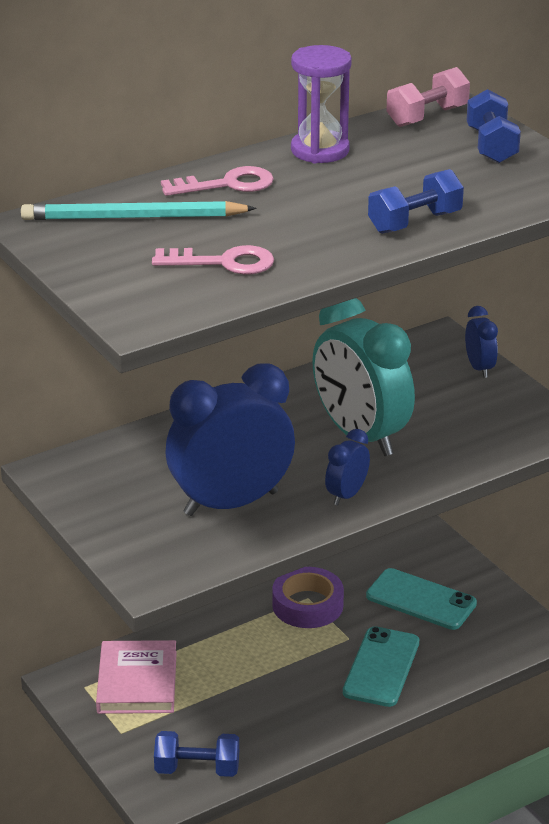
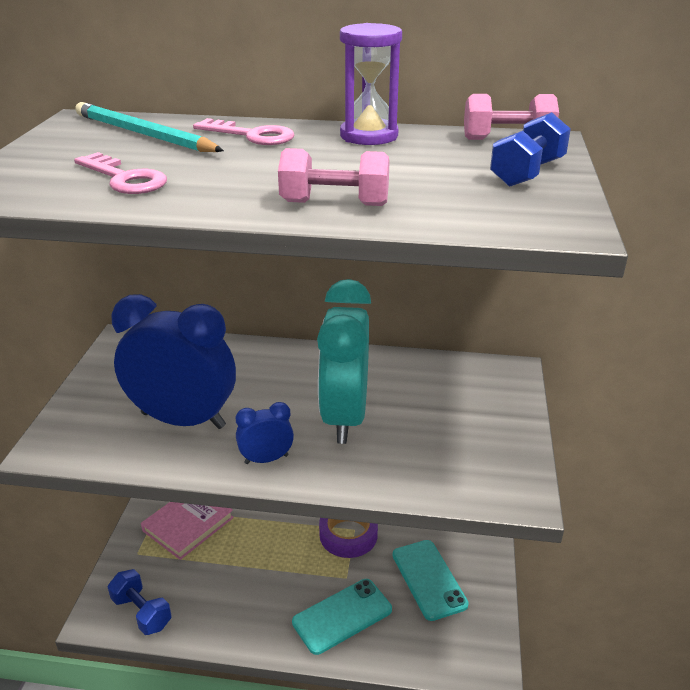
camera: 40 degrees right, 0 degrees up
(414, 222) = (334, 203): blue dumbbell -> pink dumbbell
(479, 368) = (513, 409): blue clock -> none

